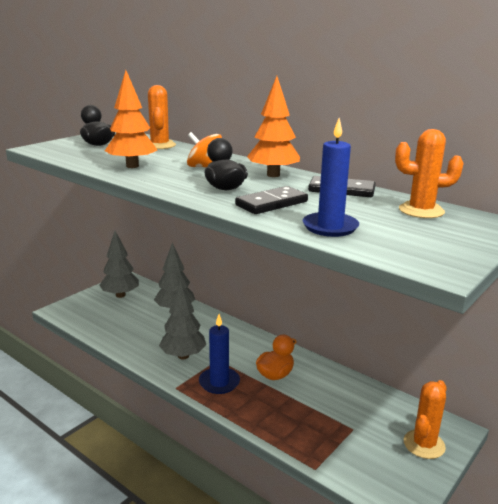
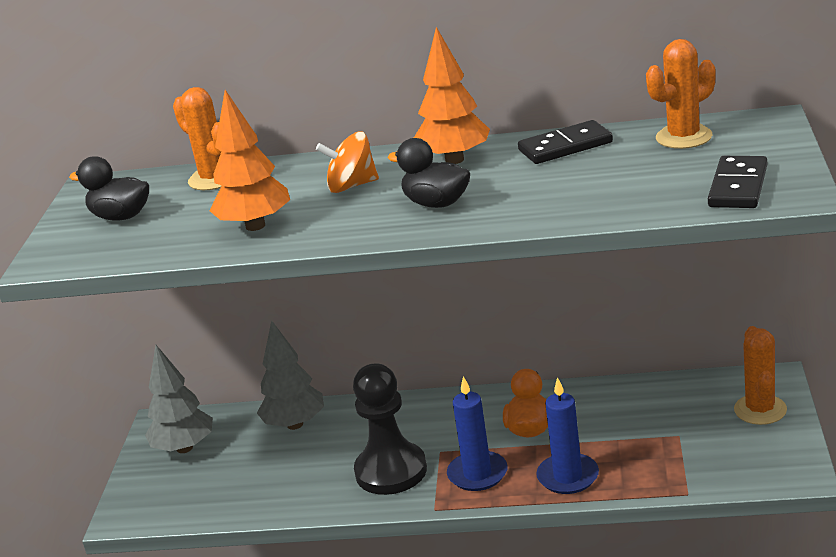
camera: 30 degrees left, 5 degrees up
(183, 356) = (391, 471): grey tree -> black pawn
(271, 203) = (527, 198): black domino -> black domino (738, 186)
(330, 227) = (634, 198): blue candle -> blue candle (568, 476)

